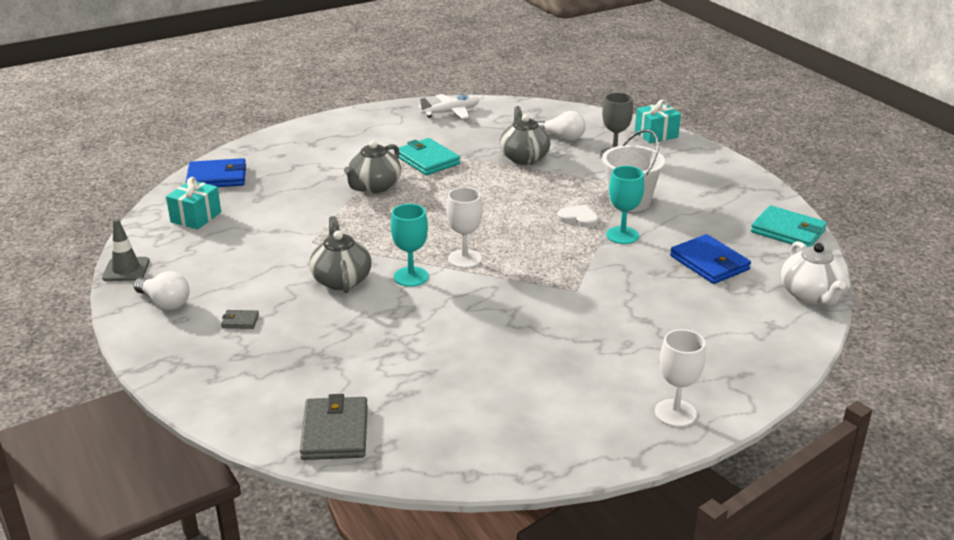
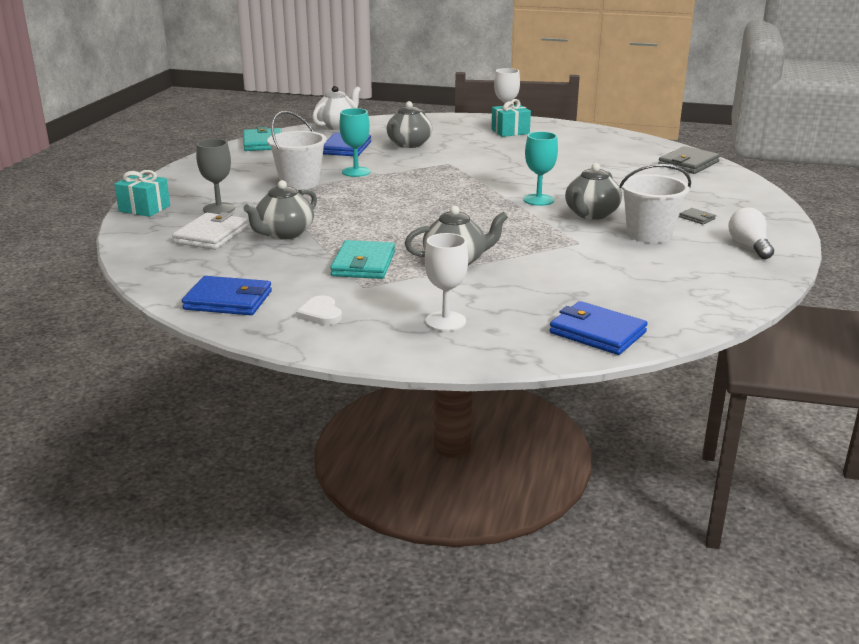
camera: 135 degrees left, 5 degrees down
(126, 269) = (770, 279): grey traffic cone -> none
(196, 217) = (663, 299): turquoise gift -> turquoise gift (510, 132)
(264, 277) = (649, 234): none -> white bucket
(451, 112) = (228, 300): white plane -> blue wallet
(464, 259) = (483, 196): white goblet -> white goblet (445, 321)
(562, 137) = (211, 235): white light bulb -> white wallet
(578, 218) = (357, 187): white heart -> white heart (321, 314)
(674, 301) = (408, 144): none -> grey teapot

